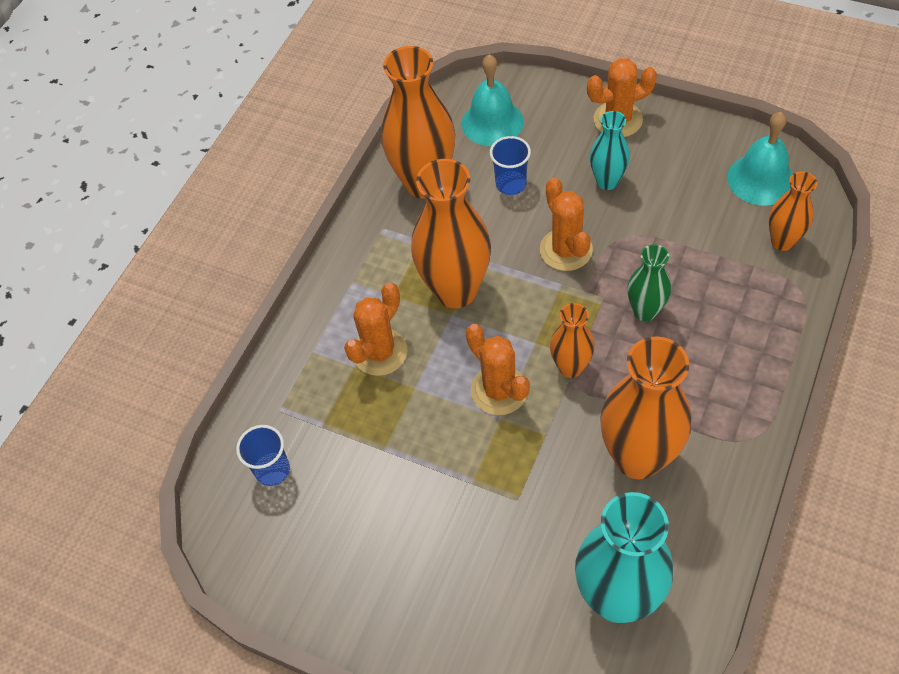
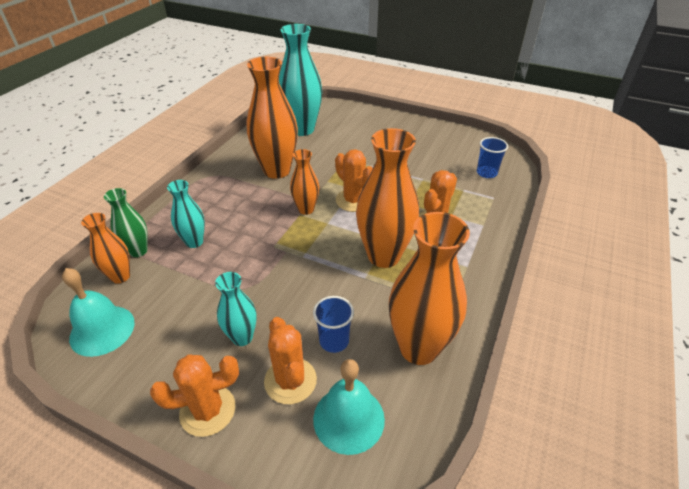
camera: 175 degrees right, 15 degrees down
(566, 250) = (294, 280): orange cactus -> orange cactus (290, 380)
(645, 311) = (246, 236): green vase -> green vase (138, 251)
(714, 298) = (194, 242): none -> turquoise vase

